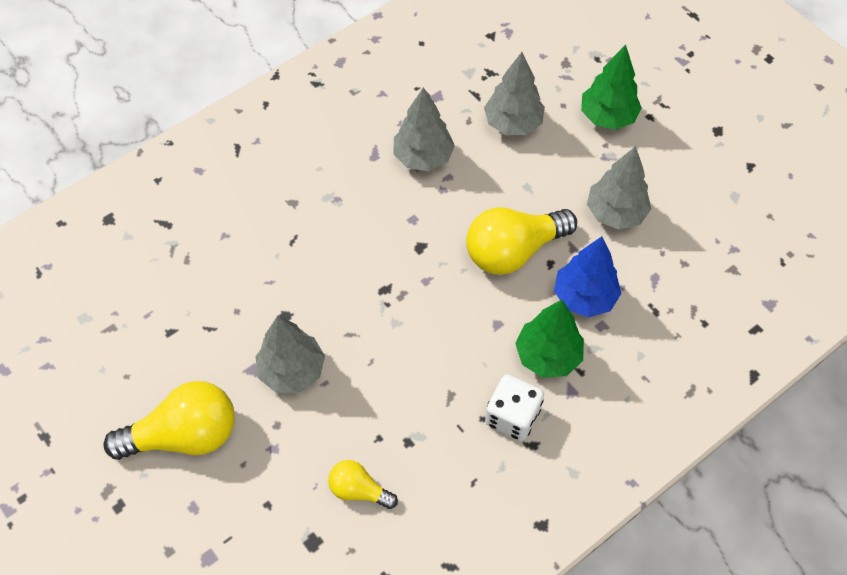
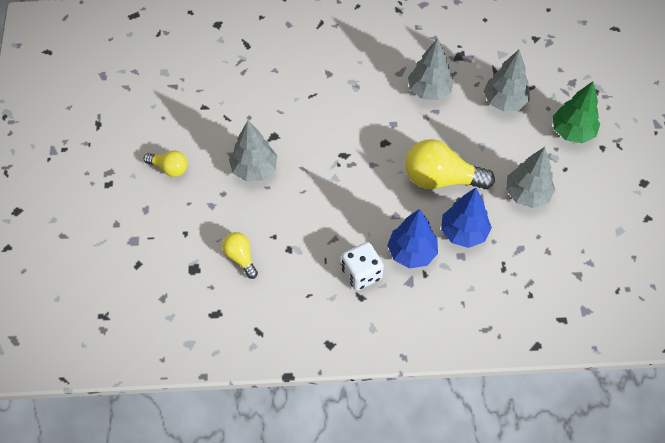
camera: 35 degrees right, 0 degrees up
(184, 435) = (169, 168): yellow light bulb -> yellow light bulb, size x0.53
(548, 356) = (412, 253): green tree -> blue tree

